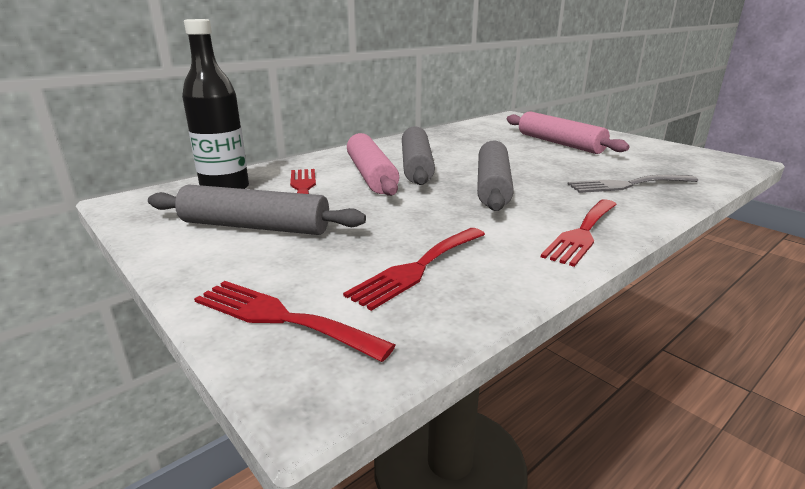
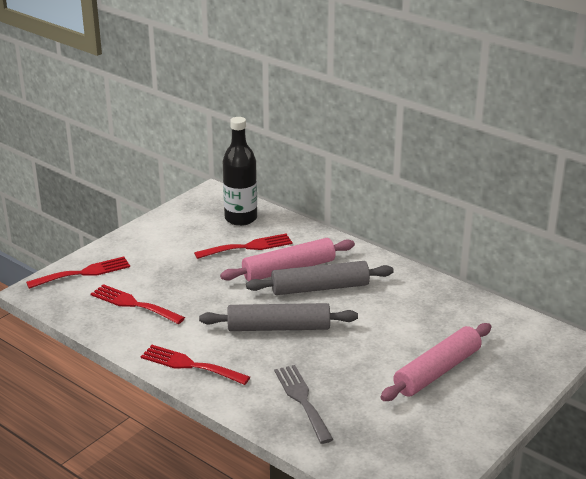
camera: 80 degrees right, 5 degrees up
(255, 226) = (181, 244): grey rolling pin -> none
(281, 318) = (83, 273): red fork -> red fork turned 45 degrees clockwise

